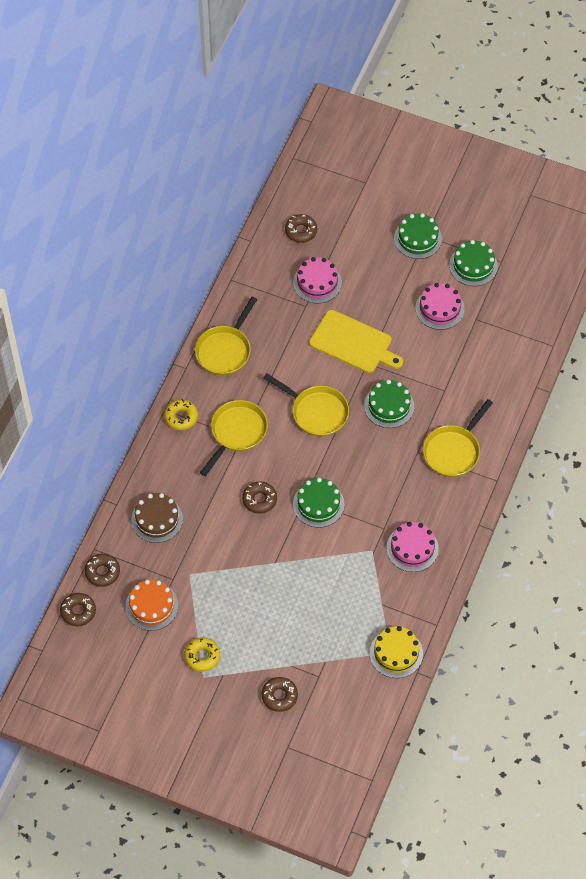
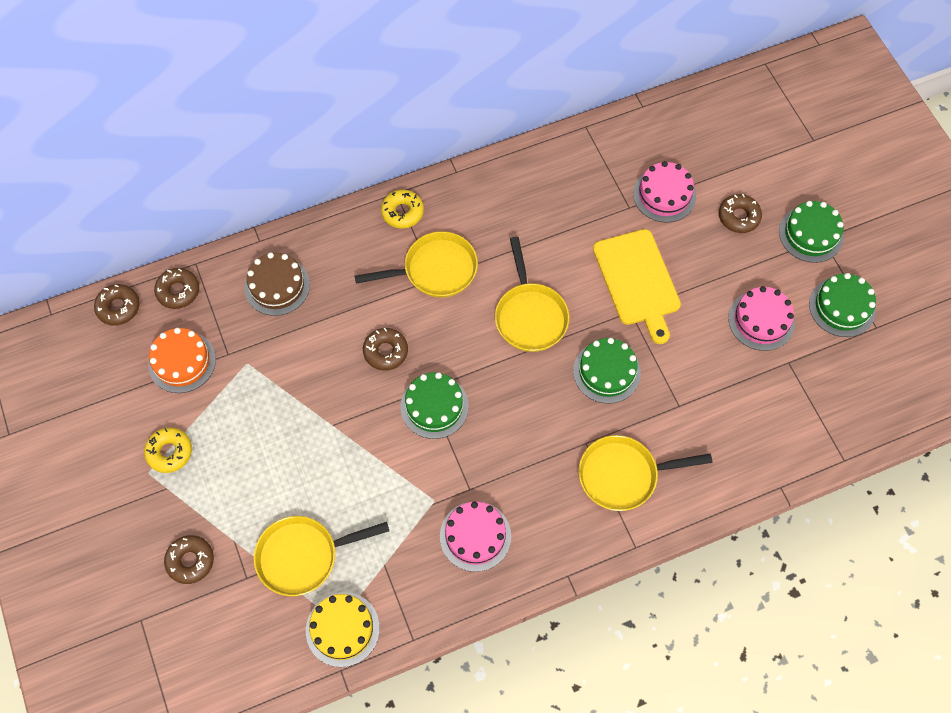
camera: 45 degrees right, 5 degrees up
(225, 350) = (509, 185): yellow pan -> yellow pan (303, 556)
(301, 231) = (700, 135): brown donut -> brown donut (738, 217)

